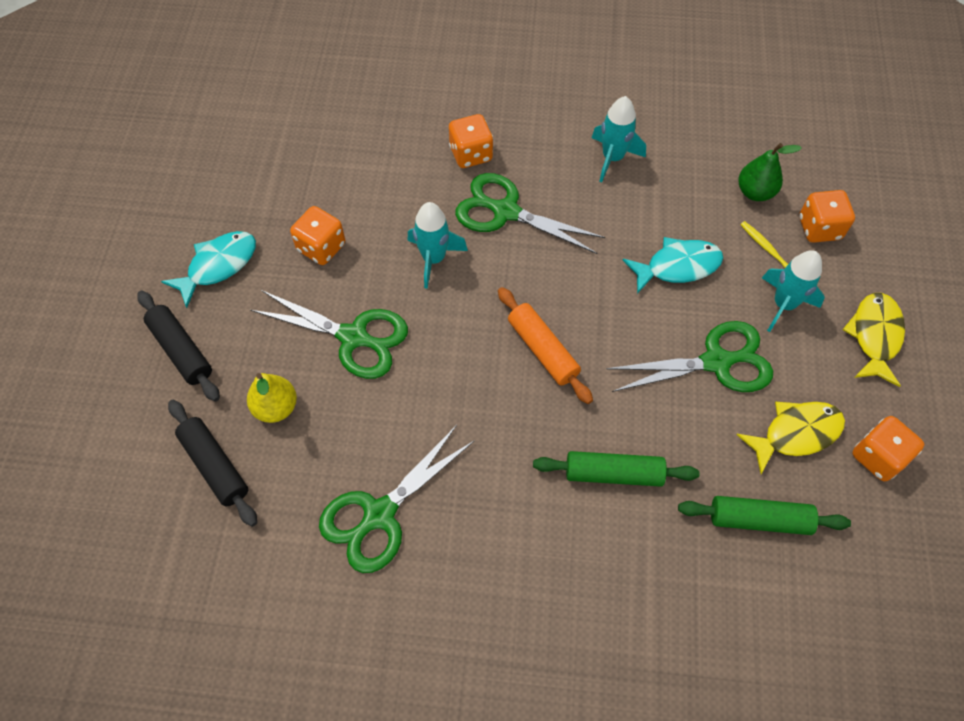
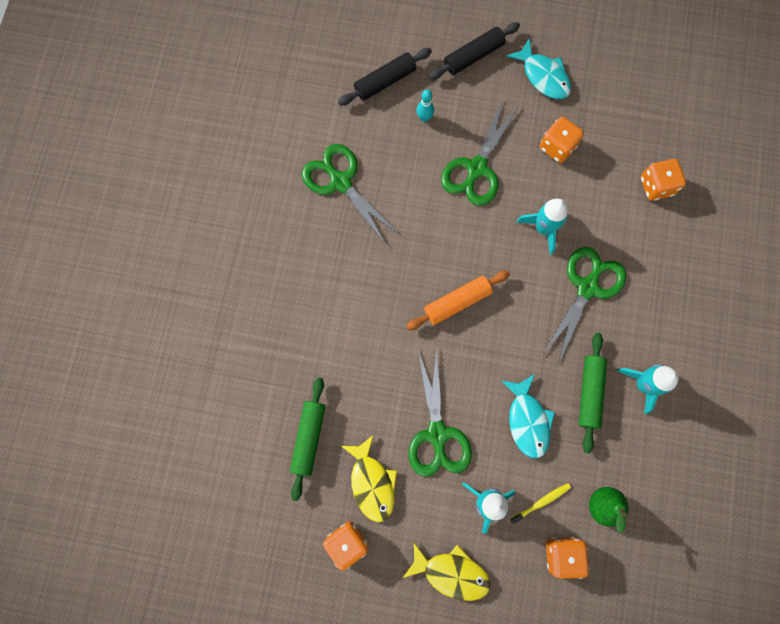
camera: 95 degrees right, 15 degrees up
(276, 407) = (424, 118): yellow pear -> turquoise bowling pin
(471, 154) = (648, 265): orange dice -> orange dice (656, 186)
(613, 473) = (354, 340): green rolling pin -> green rolling pin (589, 393)

